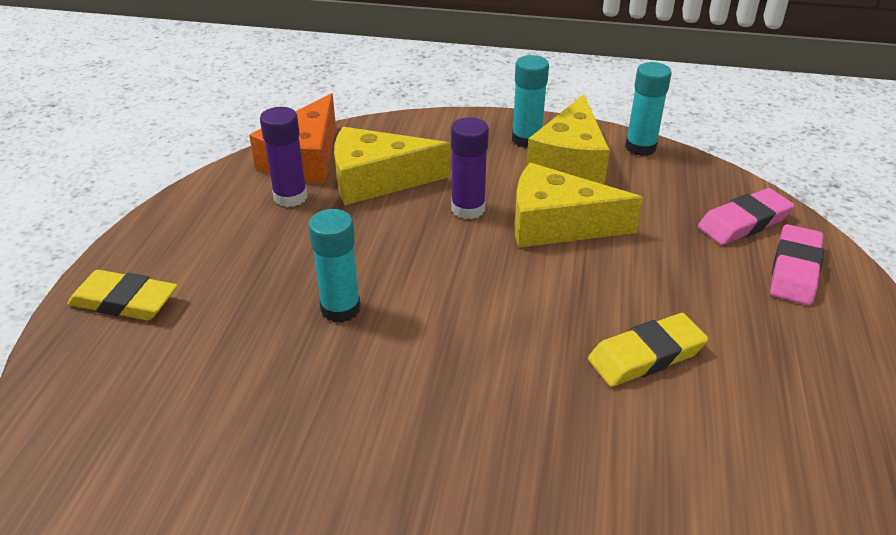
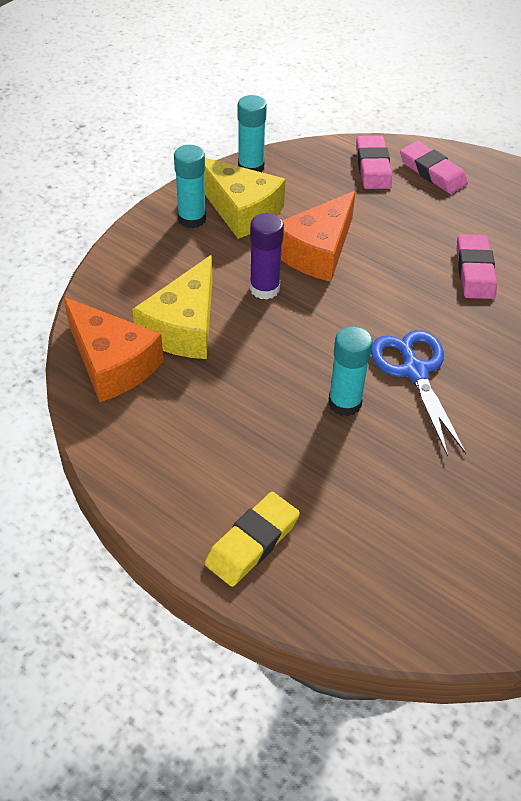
camera: 65 degrees left, 10 degrees up
(290, 197) = (168, 390): purple glue stick -> none
(425, 349) = (414, 371): none -> blue scissors
(557, 225) = (317, 251): yellow cheese -> orange cheese
(646, 355) = (474, 271): yellow eraser -> pink eraser

